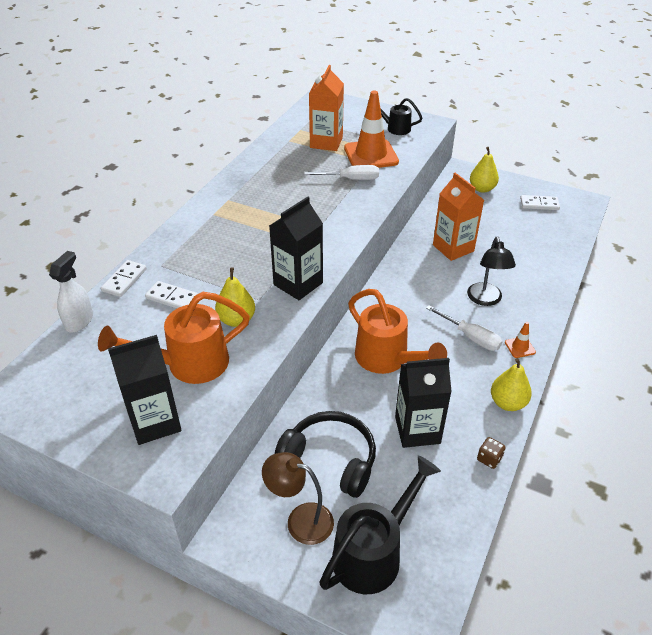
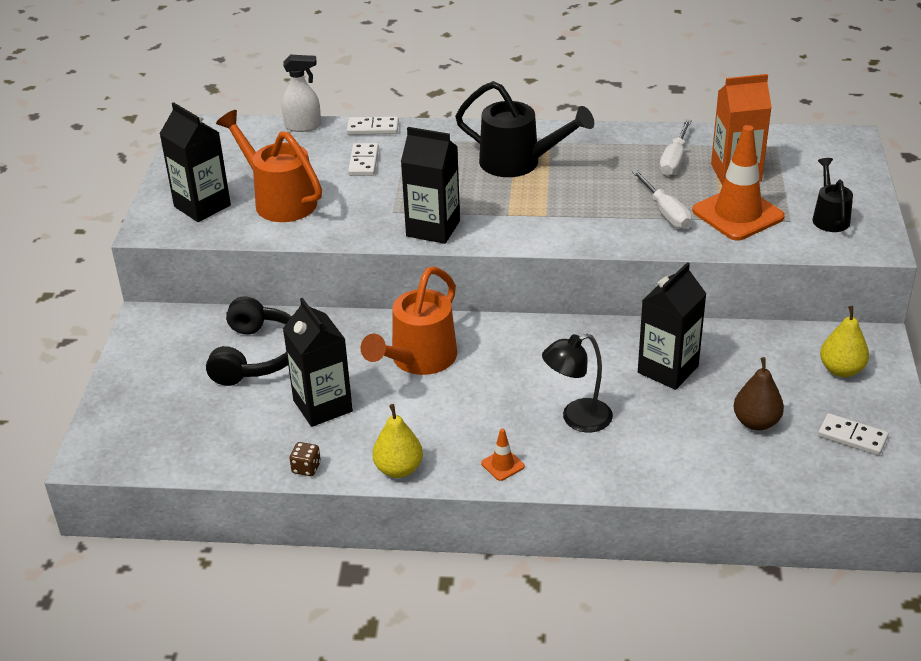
camera: 70 degrees right, 5 degrees down
(236, 320) = (354, 208): yellow pear -> none
(300, 520) = (179, 356): brown lamp -> none
(373, 553) = (159, 410): black watering can -> black watering can (518, 163)
(453, 248) = (668, 369): orange carton -> black carton
(470, 337) = (496, 418): white screwdriver -> white screwdriver (674, 160)
(515, 231) = (756, 422): none -> brown pear
(539, 204) = (852, 437): white domino -> white domino turned 45 degrees counterclockwise

